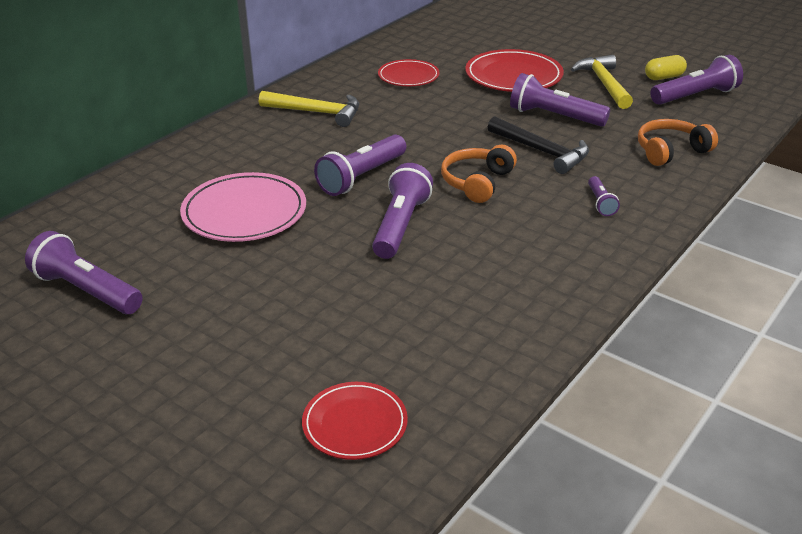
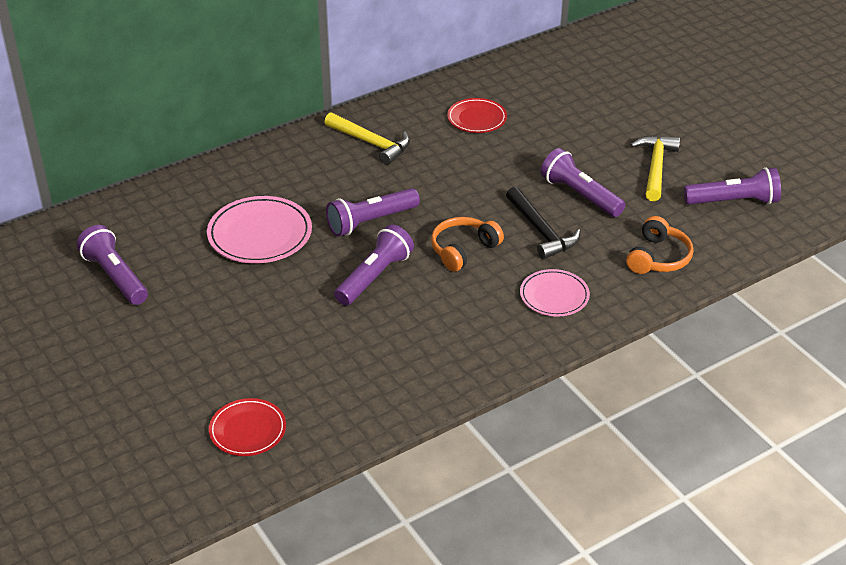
camera: 20 degrees right, 5 degrees up
(513, 76) = (575, 139): red plate -> none
(600, 203) = (554, 296): purple flashlight -> pink plate
(664, 77) = (721, 172): yellow capsule -> none
(670, 151) = (658, 258): orange headphones -> orange headphones turned 120 degrees clockwise

